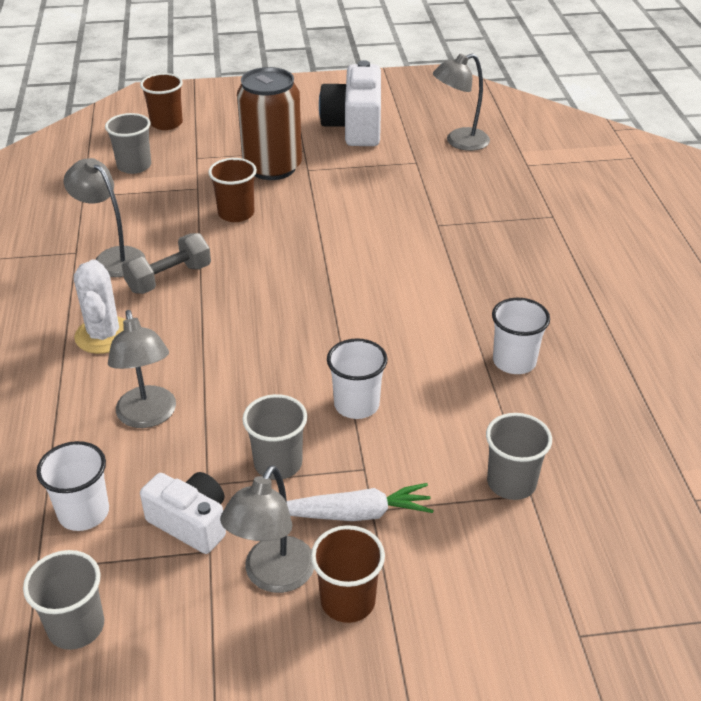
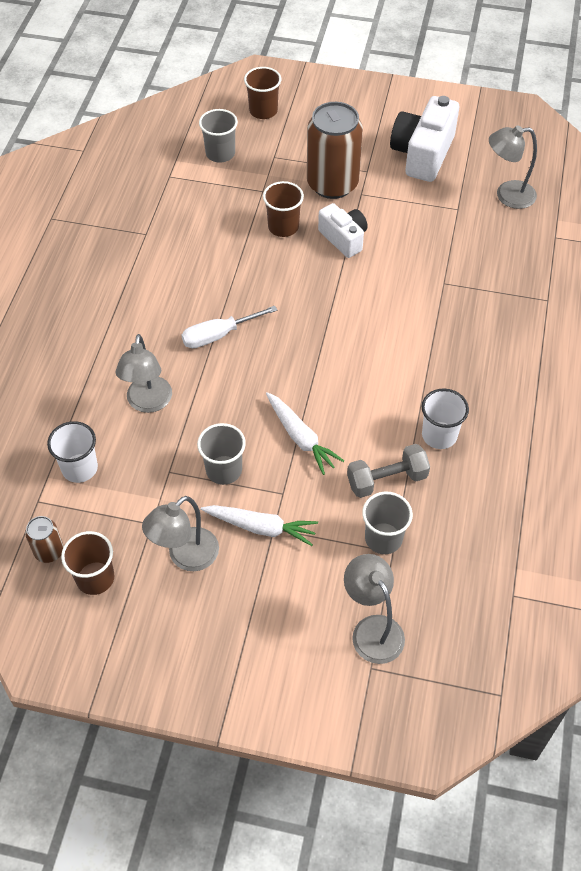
camera: 20 degrees right, 15 degrees up
(76, 626) = (49, 551): grey cup -> brown can
(104, 335) = (141, 321): white cactus -> none
(112, 257) = (171, 247): grey lamp -> grey lamp (372, 629)
(169, 278) = (207, 279): grey dumbbell -> grey dumbbell (387, 480)
(191, 523) = (147, 498): white camera -> white camera (344, 238)
(207, 327) = (219, 335): none -> white screwdriver
(348, 601) = (227, 591): brown cup -> brown cup (95, 578)
(356, 405) = (301, 438): white cup -> white carrot

